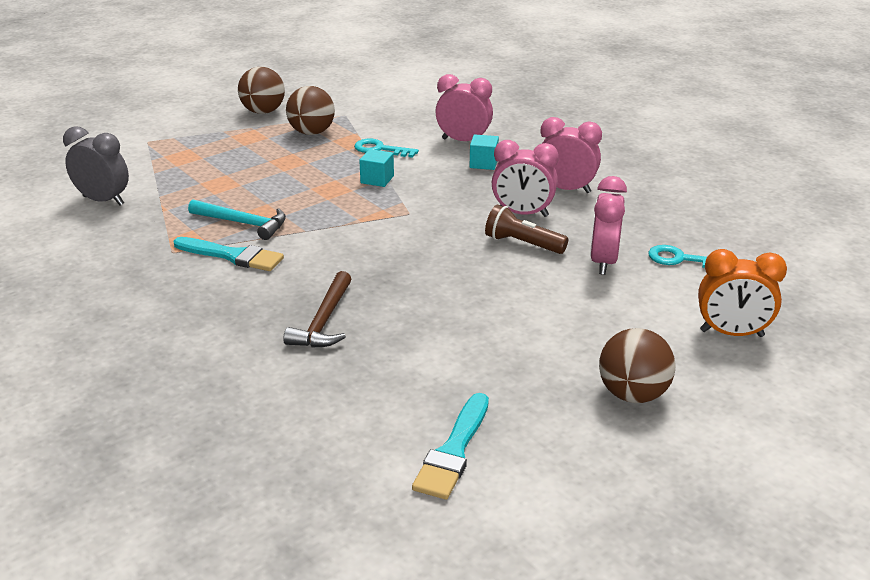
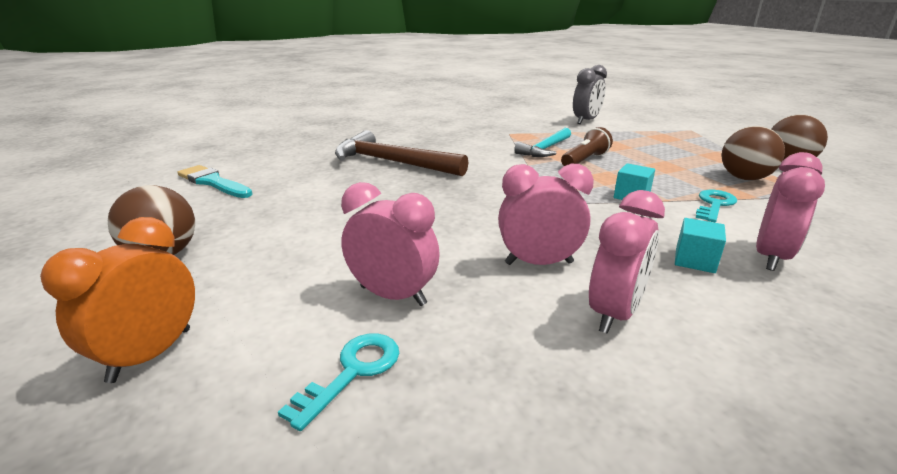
camera: 105 degrees right, 5 degrees down
(232, 256) = (496, 145): turquoise brush -> none
(324, 321) = (392, 162): brown hammer -> brown hammer, size x1.58
(522, 214) = (539, 263): pink clock -> pink clock turned 60 degrees clockwise
(522, 244) = (464, 250): brown flashlight -> brown flashlight (584, 160)

